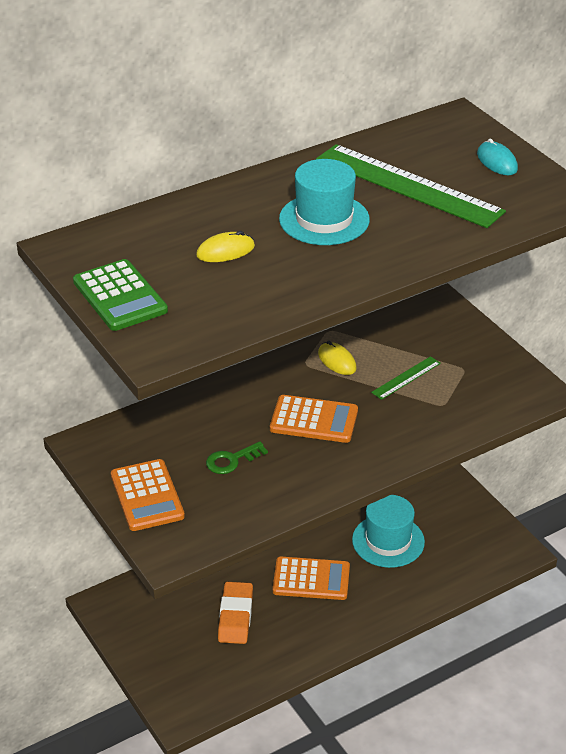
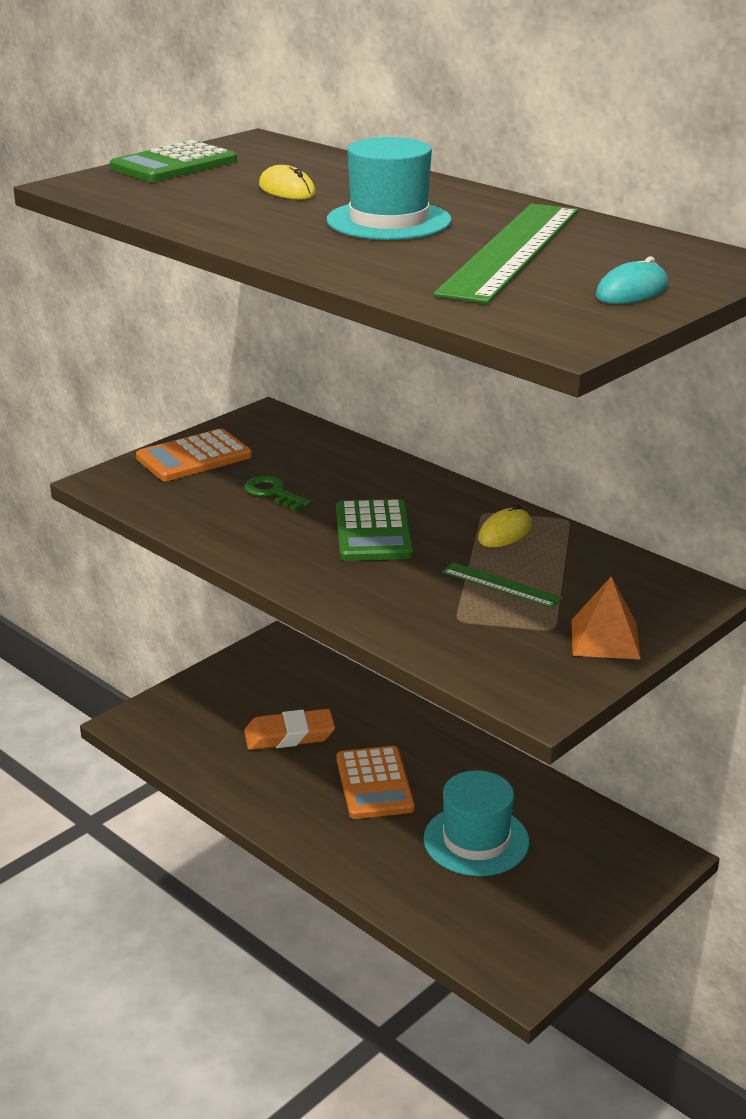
camera: 75 degrees right, 10 degrees down
(314, 420) = (374, 532): orange calculator -> green calculator
(481, 352) = (605, 639): none -> orange pyramid

